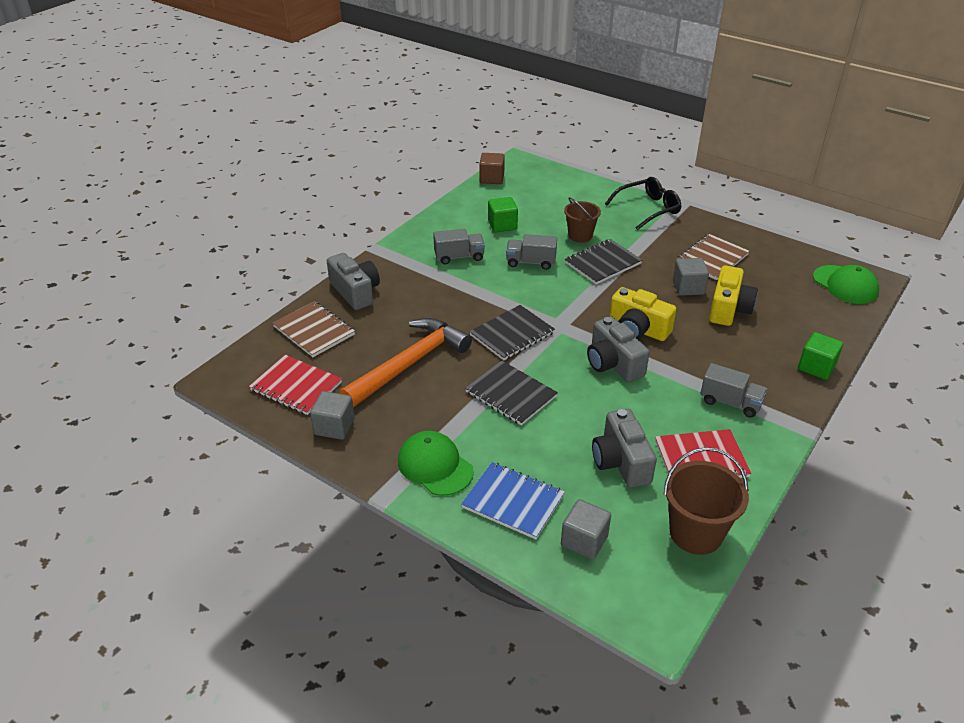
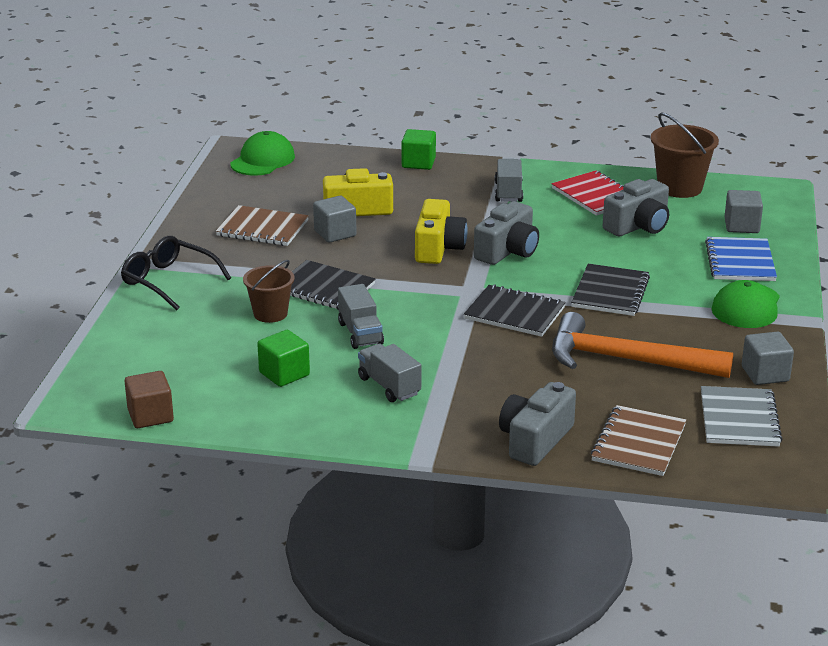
camera: 115 degrees left, 10 degrees down
(296, 386) = (739, 419): red notebook -> grey notebook

